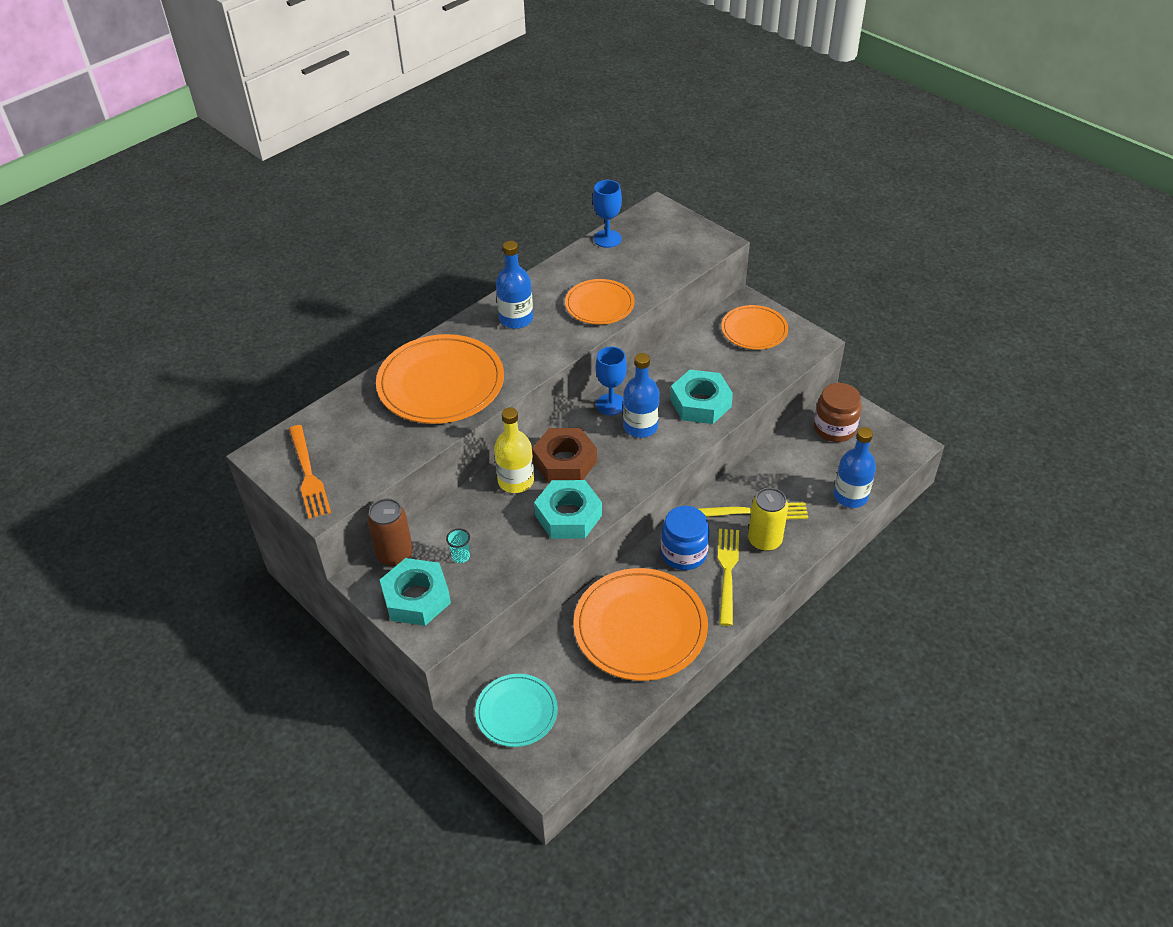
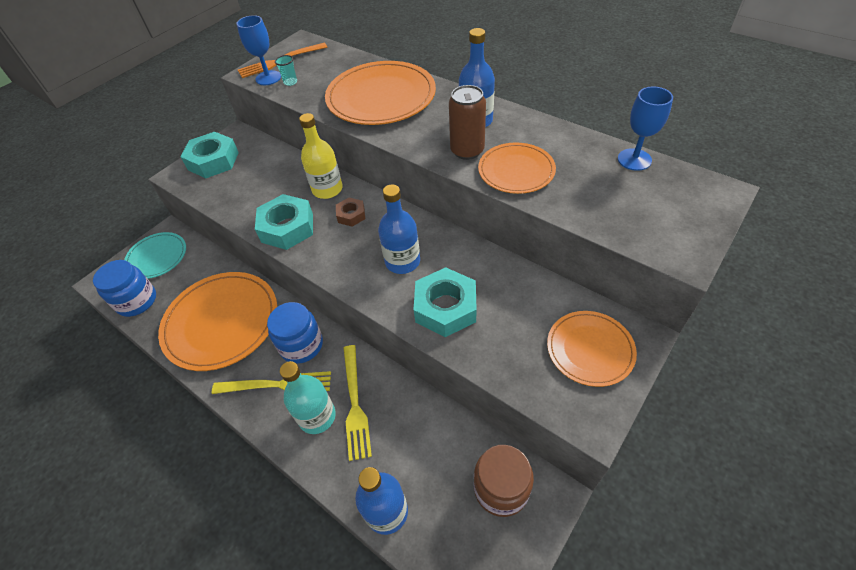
camera: 85 degrees right, 5 degrees up
(395, 554) = (255, 143): brown can -> brown can (467, 151)
(461, 556) = (249, 174): turquoise cup -> turquoise cup (290, 82)
(564, 462) = (351, 215): brown nut -> brown nut, size x0.54
(589, 723) = (137, 301): none -> blue jar
(611, 404) = (430, 235): blue goblet -> blue goblet (268, 78)
(764, 540) = (317, 416): yellow can -> turquoise bottle

